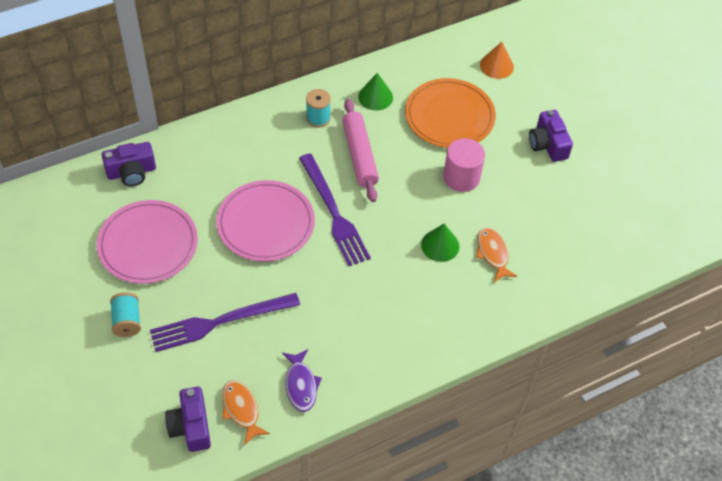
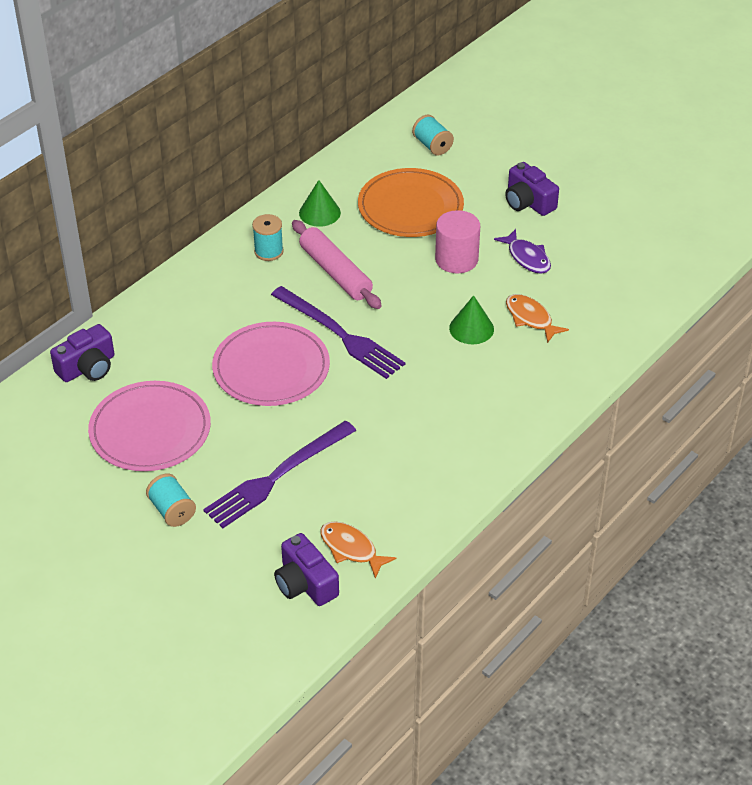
camera: 20 degrees left, 10 degrees down
(301, 385) = (401, 504): purple fish -> purple fish (527, 257)
(496, 66) = (432, 145): orange cone -> turquoise spool

